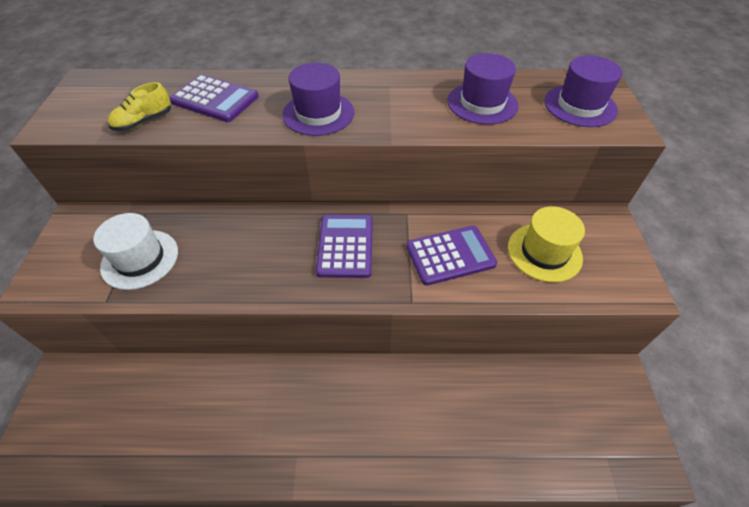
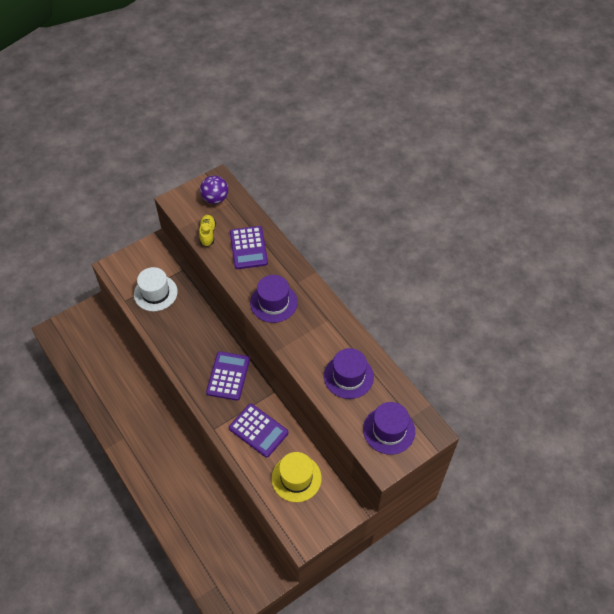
camera: 55 degrees right, 5 degrees up
(106, 94) = (215, 199): none -> purple ball
(144, 122) = (207, 234): yellow shoe -> yellow shoe turned 75 degrees clockwise
(345, 246) = (228, 376): purple calculator -> purple calculator turned 45 degrees counterclockwise

